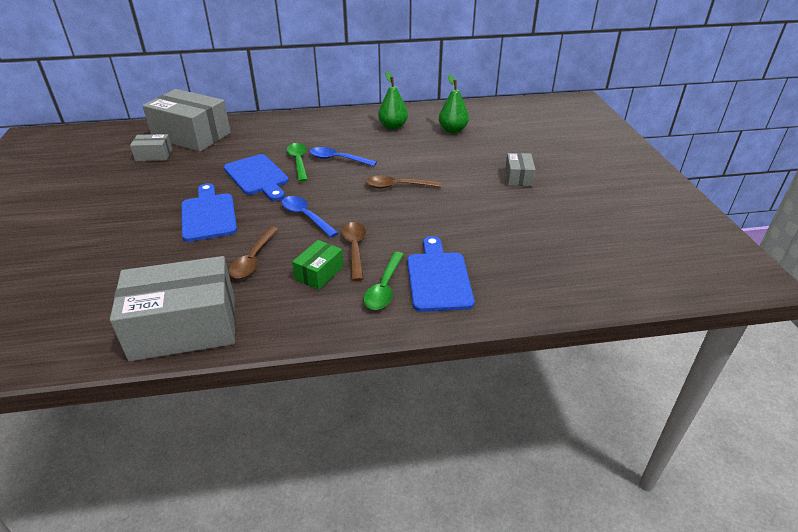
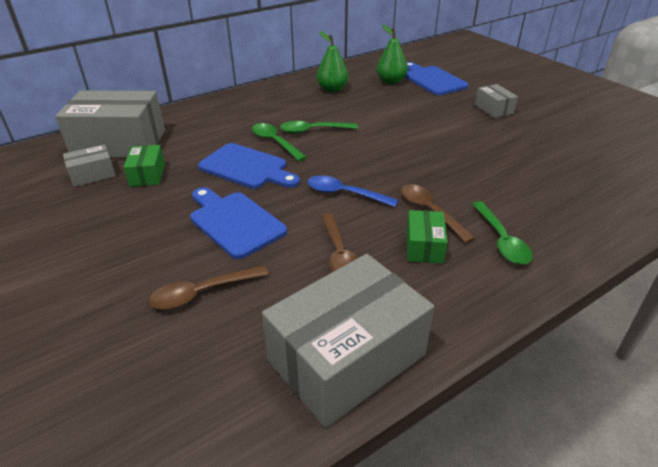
camera: 25 degrees left, 0 degrees up
(187, 164) = (147, 175): none -> green box
(337, 159) = (313, 131): blue spoon -> green spoon
(397, 186) = (400, 142): brown spoon -> brown spoon (202, 293)
(438, 278) = (536, 215): blue cutting board -> blue cutting board (432, 80)

